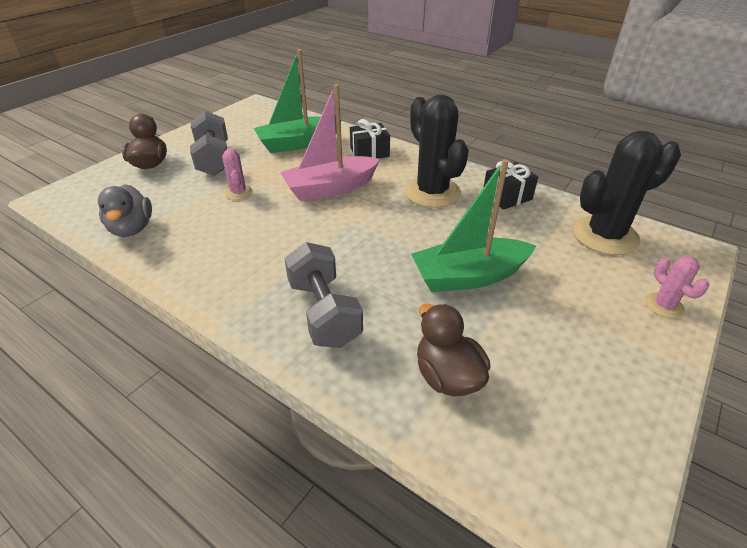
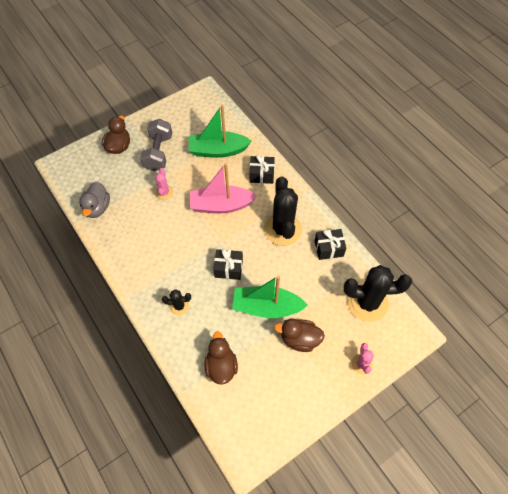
camera: 20 degrees right, 20 degrees up
(324, 312) = (179, 306): grey dumbbell -> black cactus
(380, 247) = (228, 268): none -> black gift
(548, 301) = (299, 339): none -> brown duck

